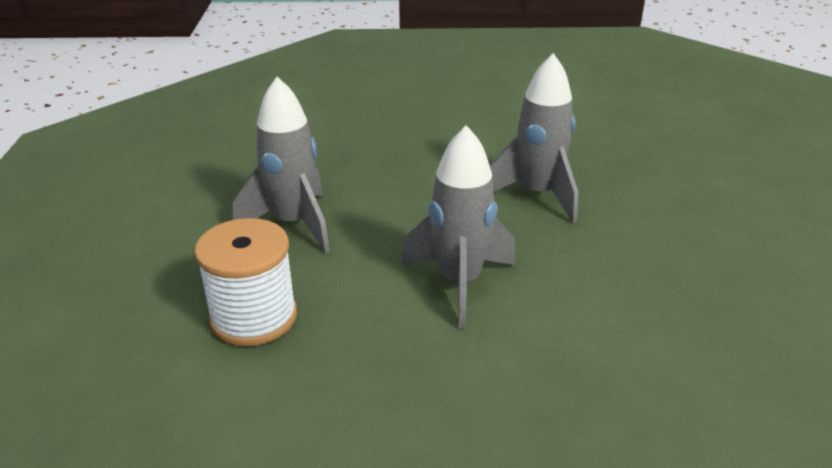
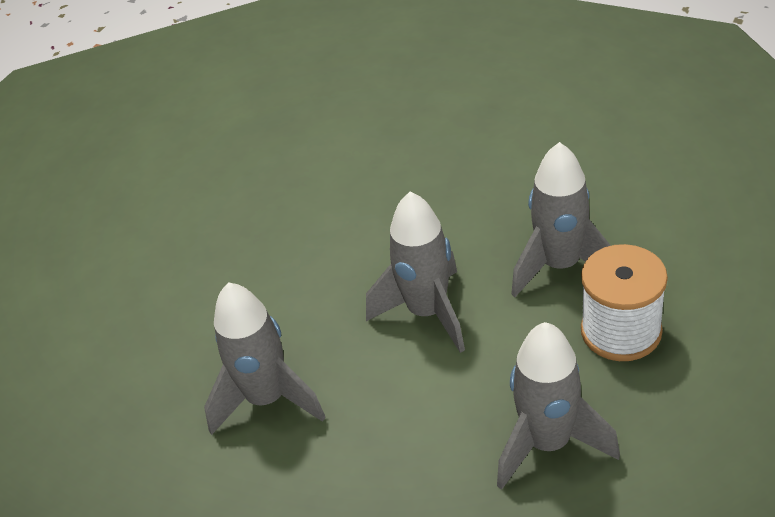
camera: 145 degrees left, 10 degrees up
(344, 366) = (560, 266): none -> grey rocket

